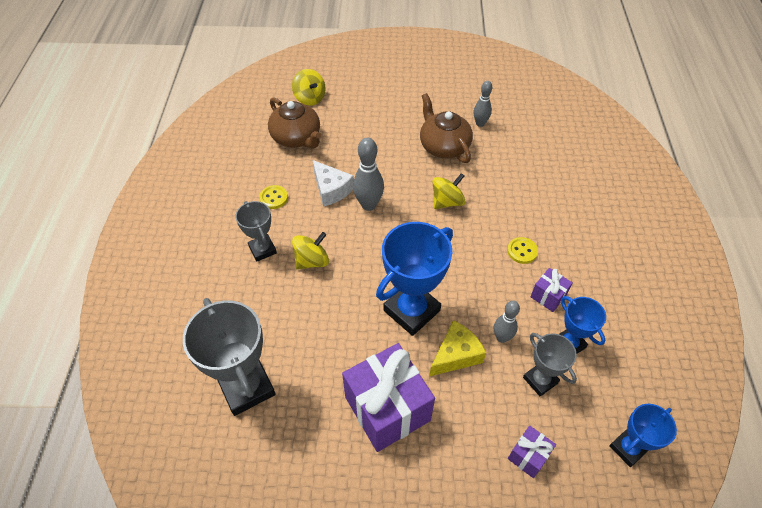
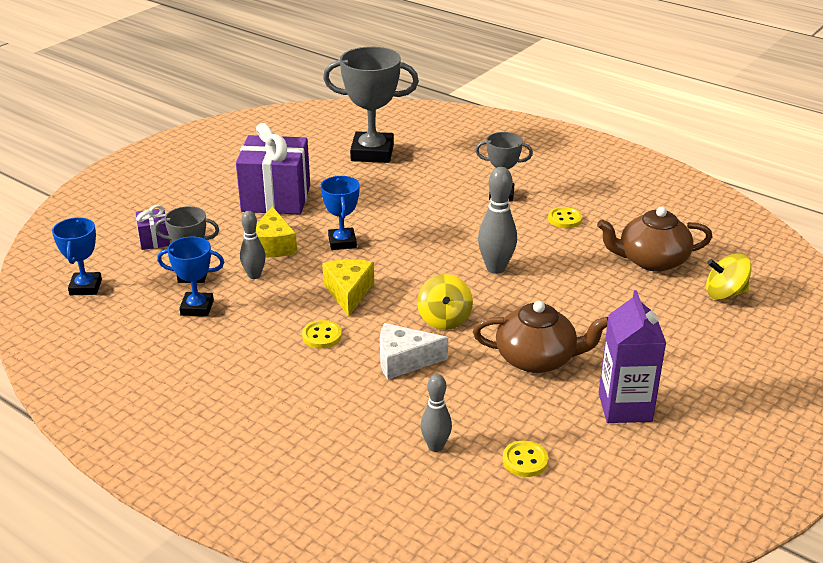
camera: 125 degrees right, 20 degrees down
(312, 261) = (459, 214): yellow spinning top -> none
(331, 189) = (542, 254): white cheese -> white cheese (404, 361)
(411, 311) = (342, 242): blue trophy -> blue trophy, size x0.57
(449, 101) = (625, 407): none -> purple carton
(467, 266) = (348, 292): none -> yellow cheese
(480, 123) = (551, 412): grey bowling pin -> grey bowling pin (435, 446)
(523, 118) = (525, 460): none -> yellow button
(548, 296) = (254, 323): purple gift -> none

